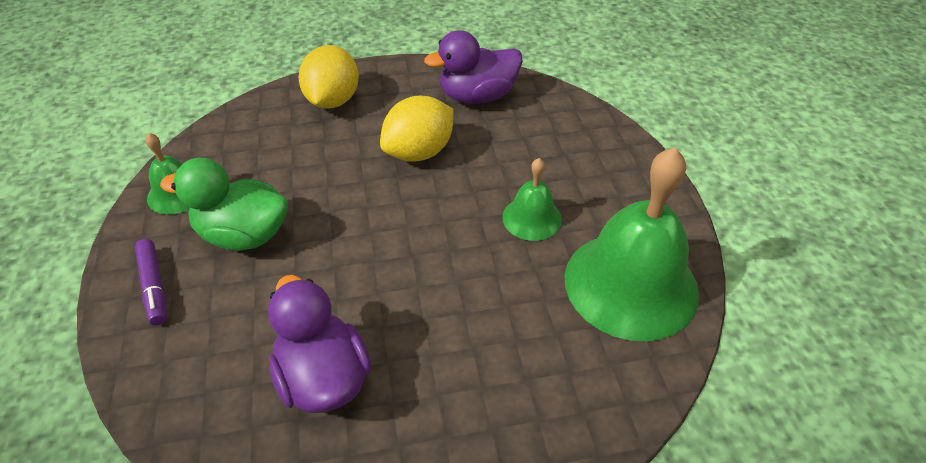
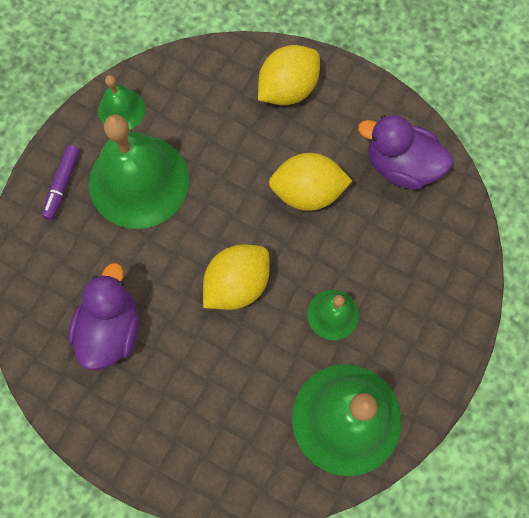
camera: 40 degrees right, 25 degrees up
(244, 235) = (139, 181): green duck -> green bell
(422, 252) = (237, 284): none -> yellow lemon

